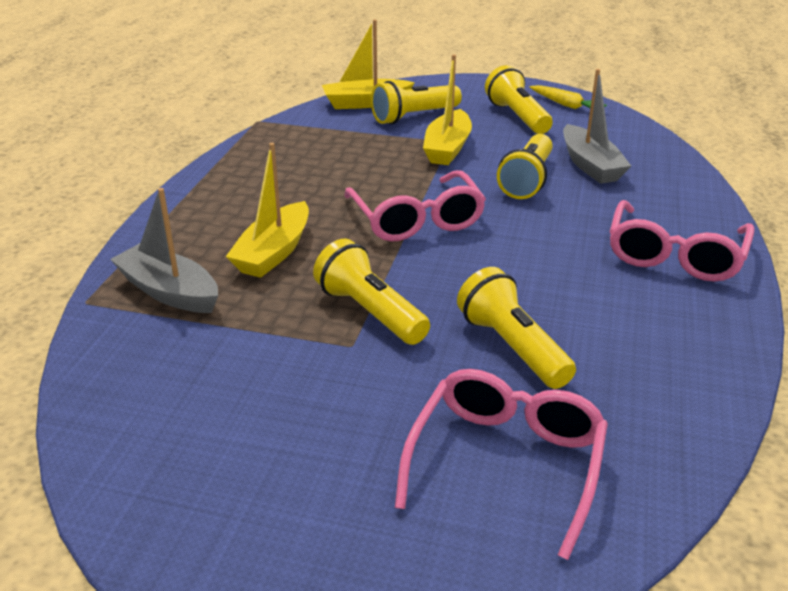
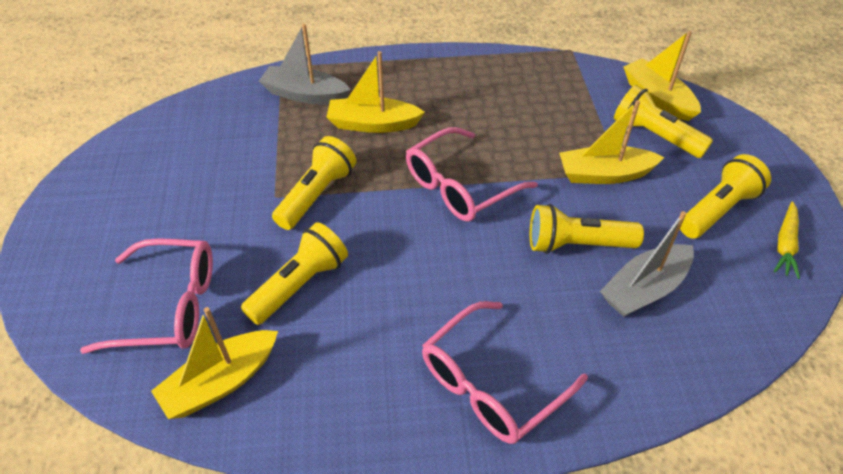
camera: 70 degrees right, 15 degrees up
(169, 292) = (305, 95): grey boat -> grey boat turned 90 degrees counterclockwise
(641, 428) = (221, 382): none -> yellow boat
(675, 255) = (491, 384): pink glasses -> pink glasses turned 45 degrees counterclockwise

